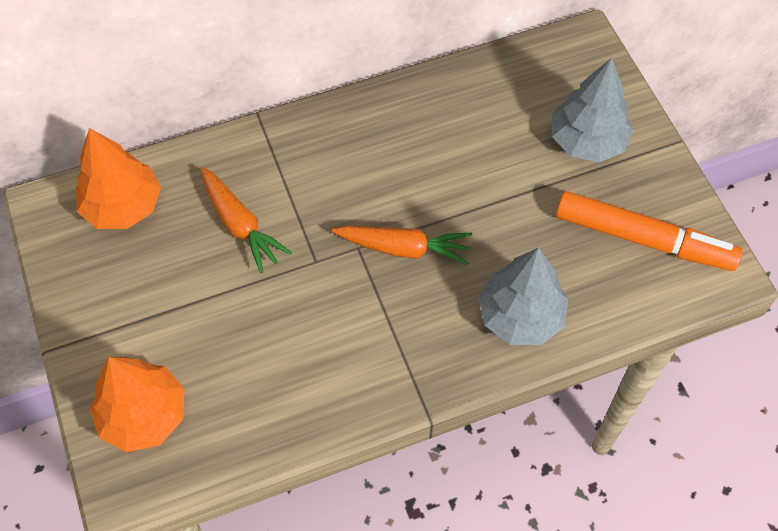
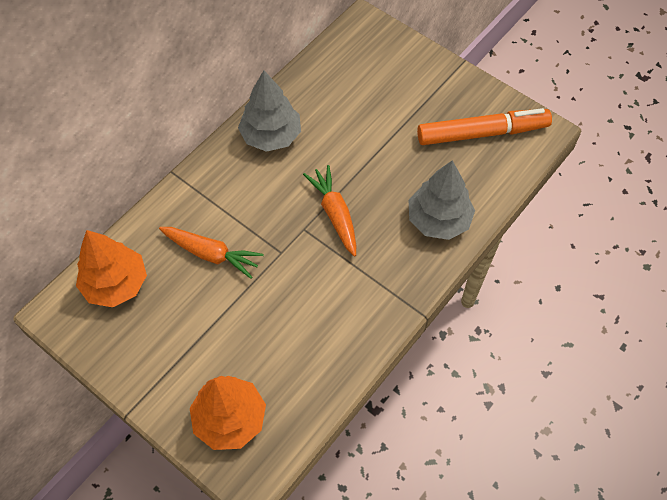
camera: 30 degrees left, 0 degrees up
(404, 248) = (335, 214): orange carrot -> orange carrot turned 90 degrees counterclockwise
(587, 141) = (407, 87): grey tree -> grey tree (271, 136)

